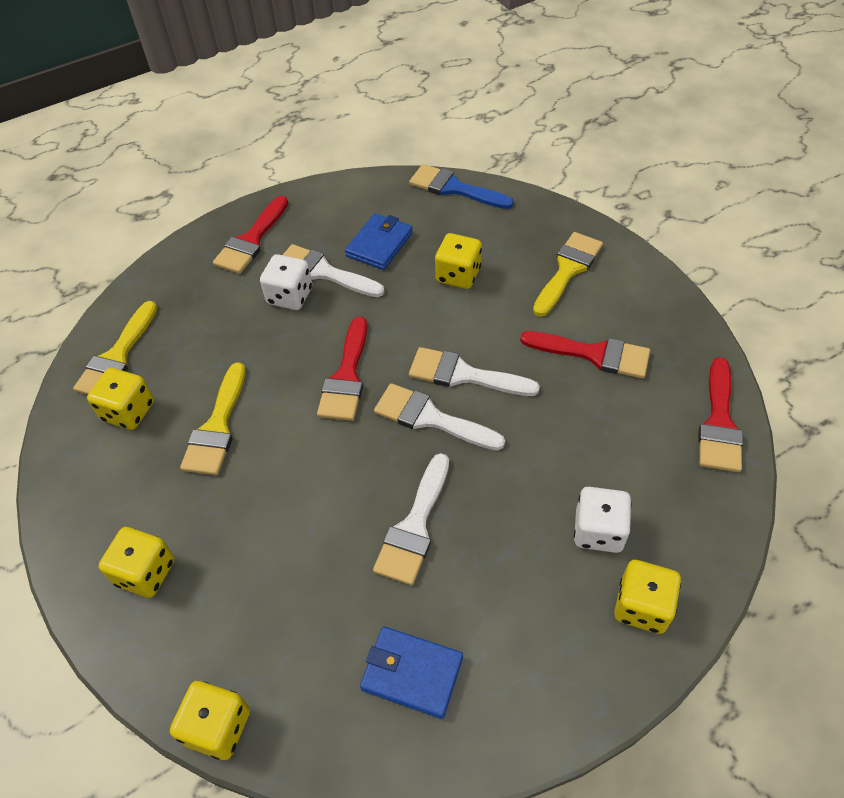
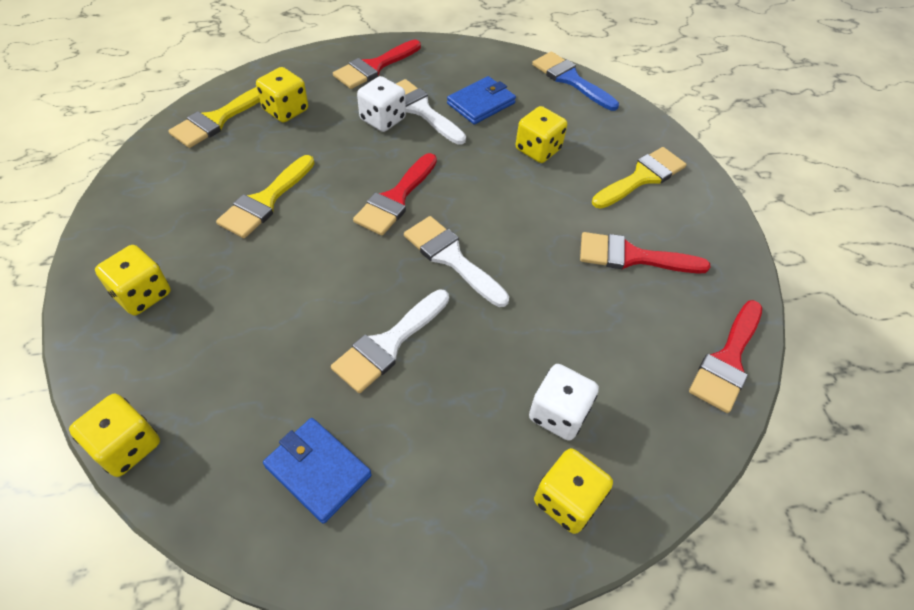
camera: 15 degrees right, 0 degrees up
(128, 411) = (202, 164): yellow dice -> yellow dice (285, 110)
(463, 375) = (500, 232): white brush -> none
(594, 354) = (632, 257): red brush -> red brush turned 150 degrees clockwise

